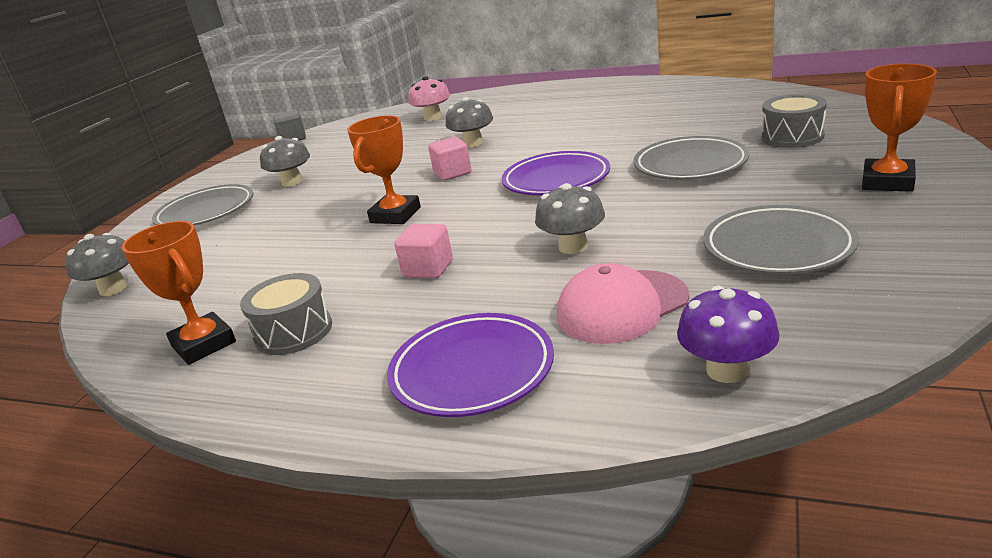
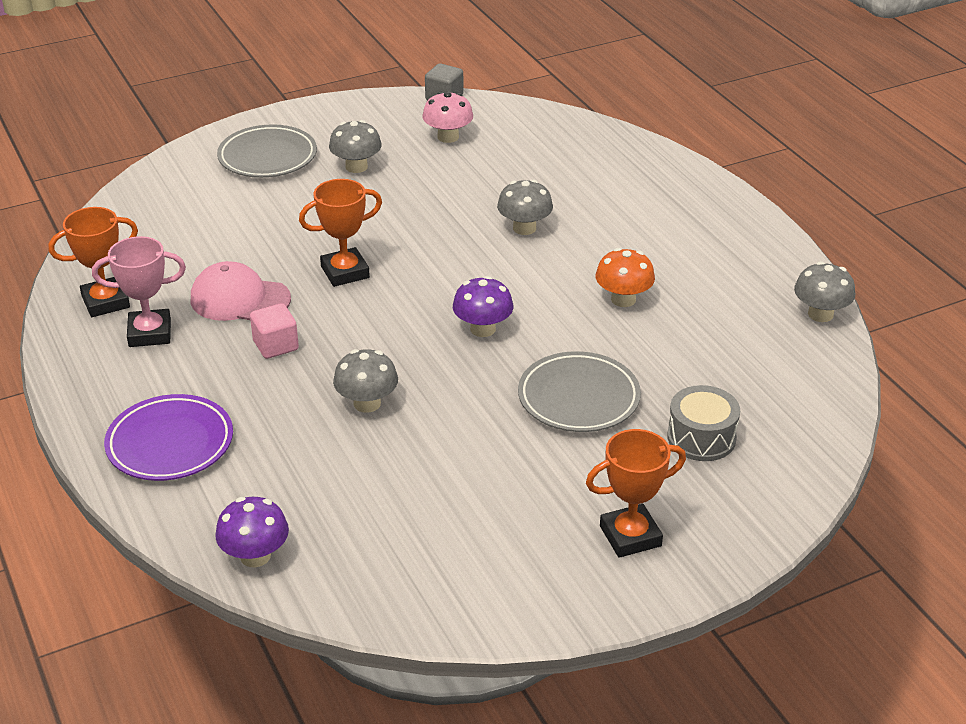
camera: 40 degrees right, 10 degrees up
(113, 289) = (130, 203): grey mushroom -> grey mushroom (820, 314)
(204, 344) = (105, 302): orange trophy -> orange trophy turned 60 degrees clockwise
(293, 332) = (150, 333): grey drum -> pink trophy
(433, 118) = (567, 160): pink mushroom -> pink mushroom (448, 137)
(452, 173) = (448, 255): pink cube -> none
(556, 180) = (483, 329): purple plate -> purple mushroom
(603, 130) = (623, 299): none -> orange mushroom
(622, 307) = (297, 473): pink cap -> pink cap (240, 299)
(777, 247) = (449, 515): grey plate -> none

